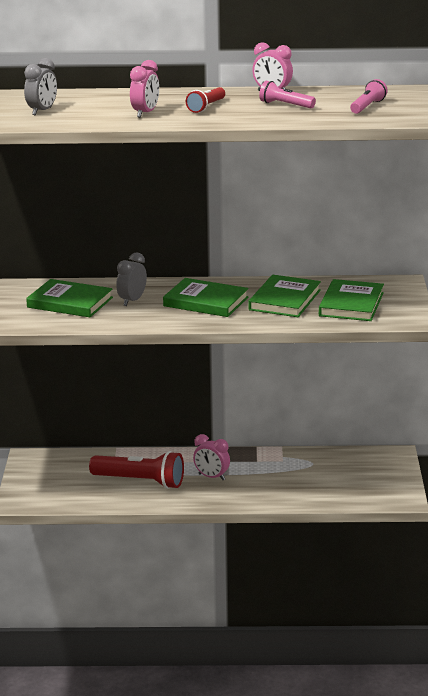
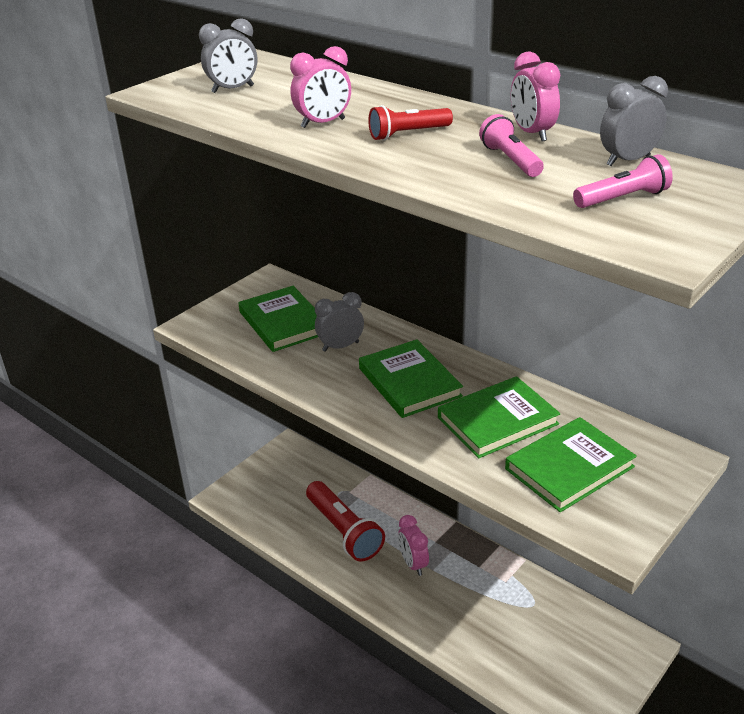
camera: 40 degrees right, 10 degrees up
(342, 92) = (628, 160): none -> grey clock

